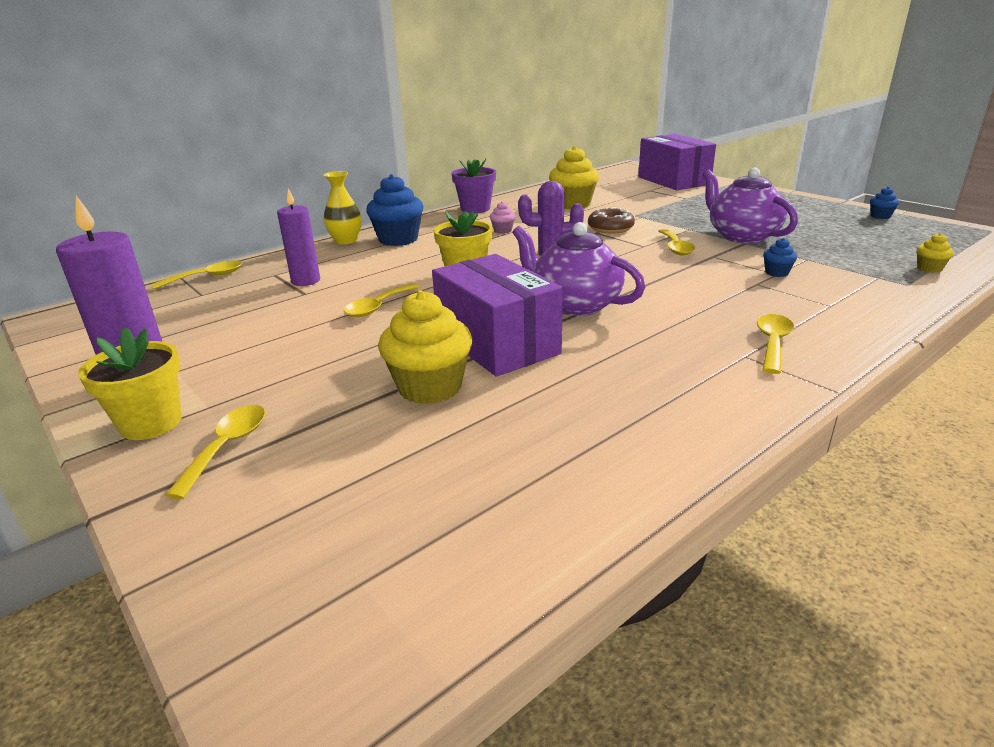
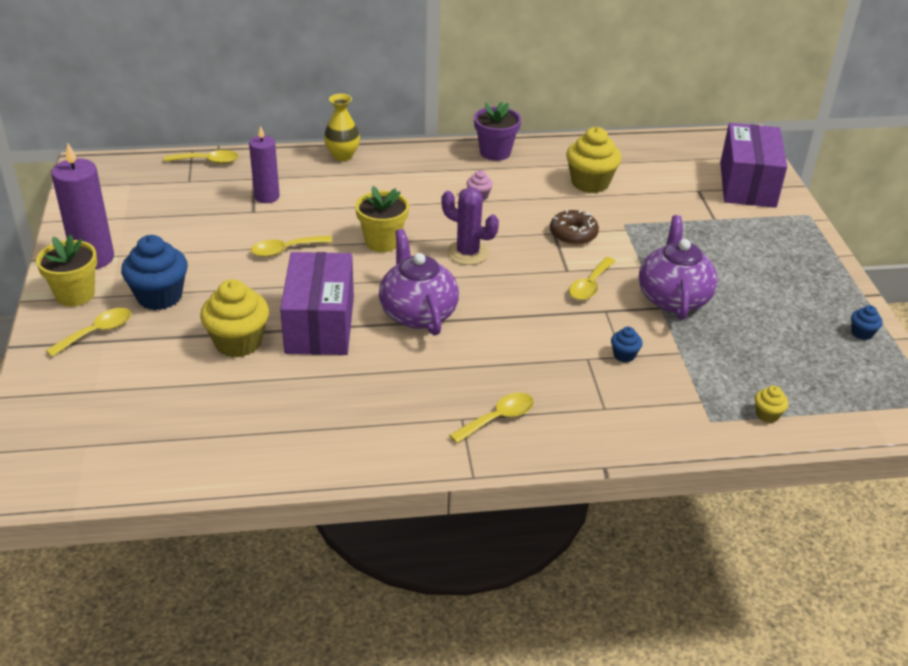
camera: 30 degrees right, 10 degrees up
(398, 239) = (383, 171): blue cupcake -> blue cupcake (159, 296)

